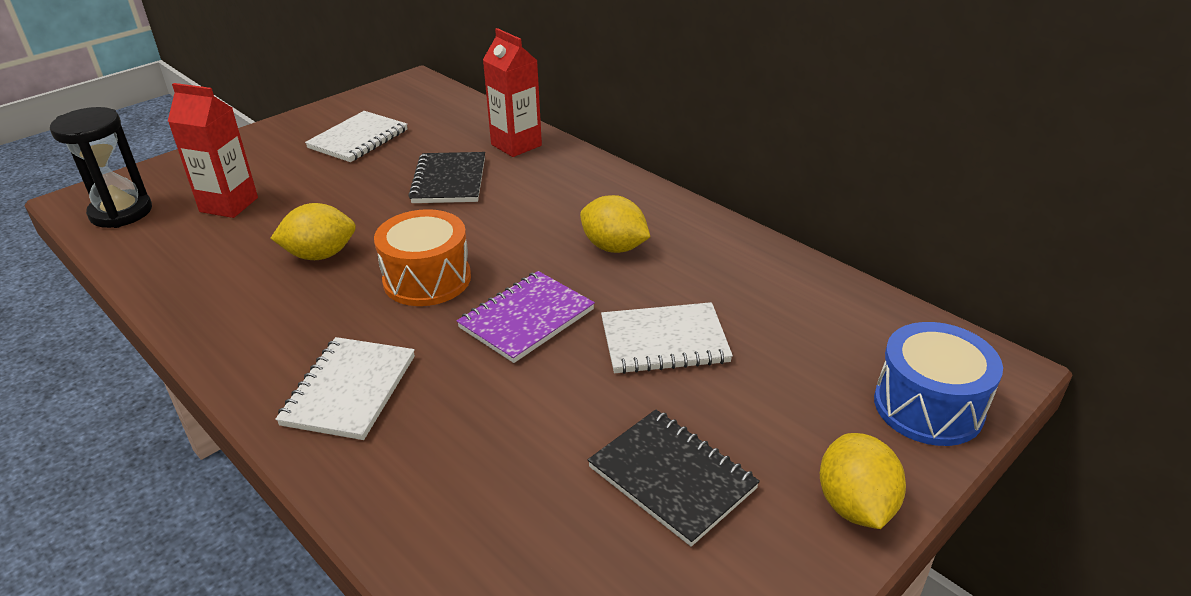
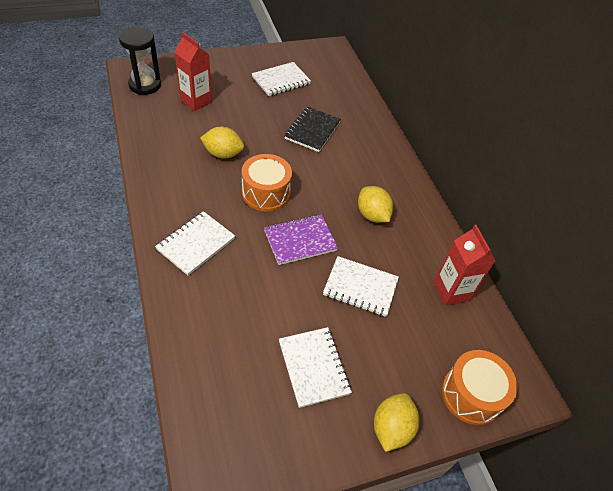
camera: 20 degrees right, 15 degrees up
(516, 145) = (362, 119): red carton -> red carton (451, 291)
(672, 478) = (314, 367): black notebook -> white notebook
(928, 406) = (471, 394): blue drum -> orange drum

